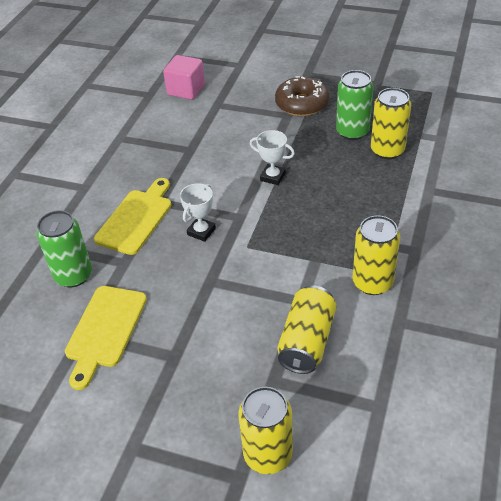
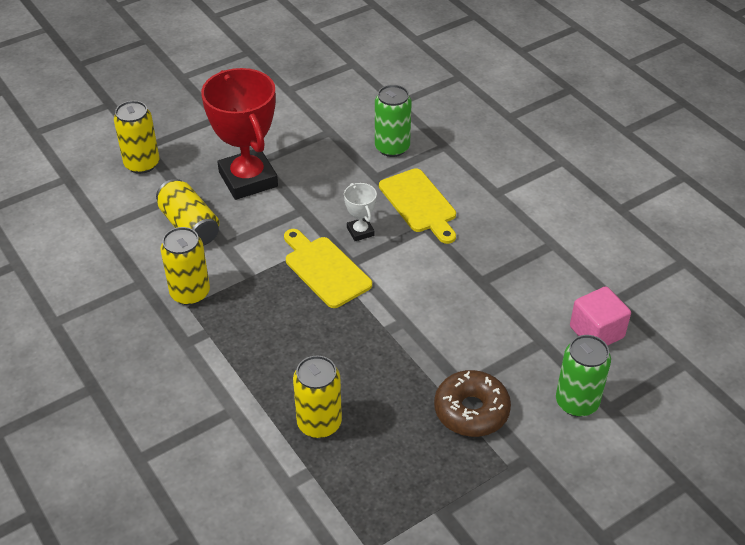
camera: 125 degrees right, 0 degrees up
(104, 330) = (320, 141): yellow cutting board -> yellow cutting board (325, 269)
(207, 345) = (248, 179): none -> red trophy
(273, 177) = (378, 313): white trophy -> none
(352, 132) = (378, 418): green can -> green can (577, 402)

